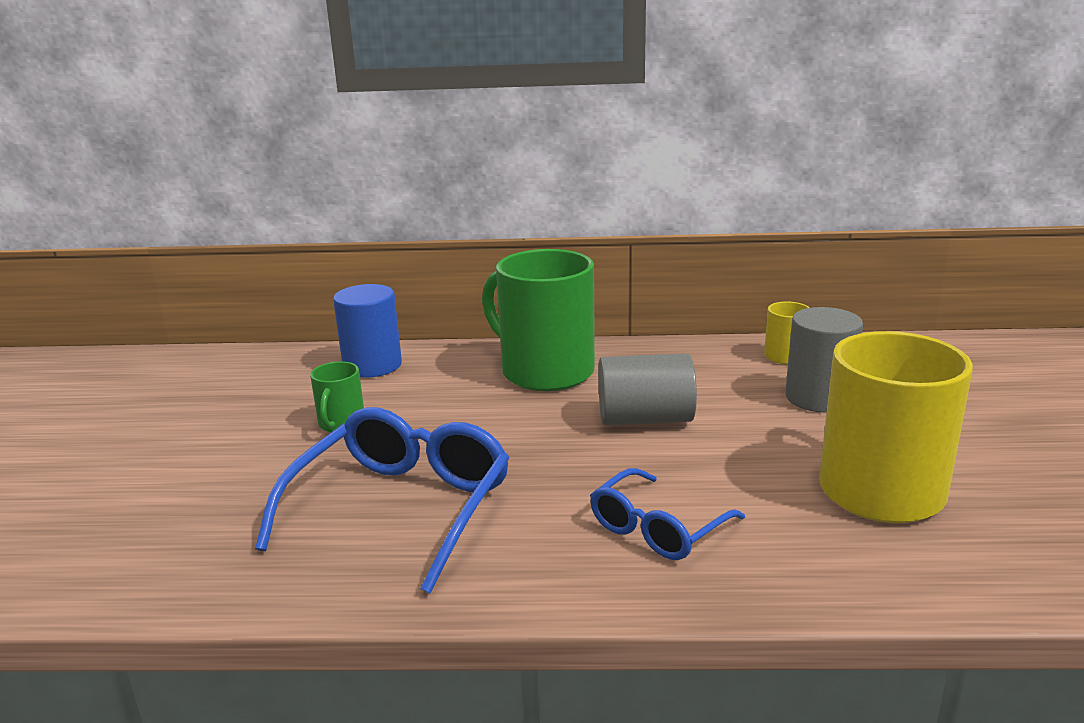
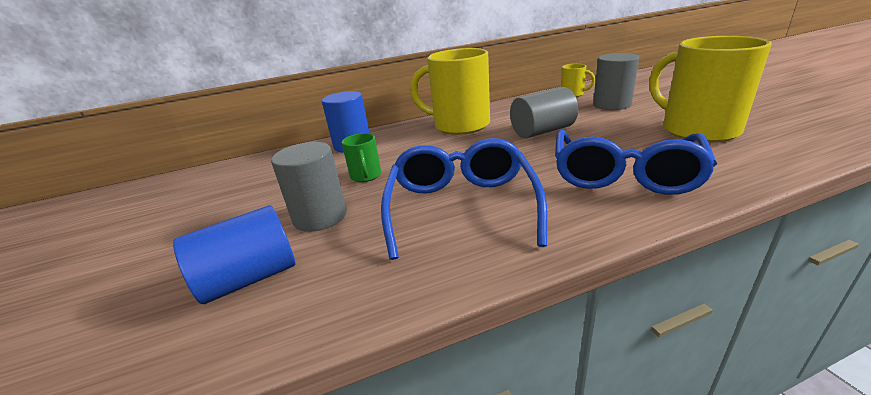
camera: 20 degrees left, 5 degrees up
(113, 522) = (250, 278): none -> blue cylinder
(239, 468) = (320, 216): none -> grey cylinder
(544, 371) = (459, 125): green mug -> yellow mug
(658, 528) = (623, 174): blue glasses -> blue glasses, size x1.68

